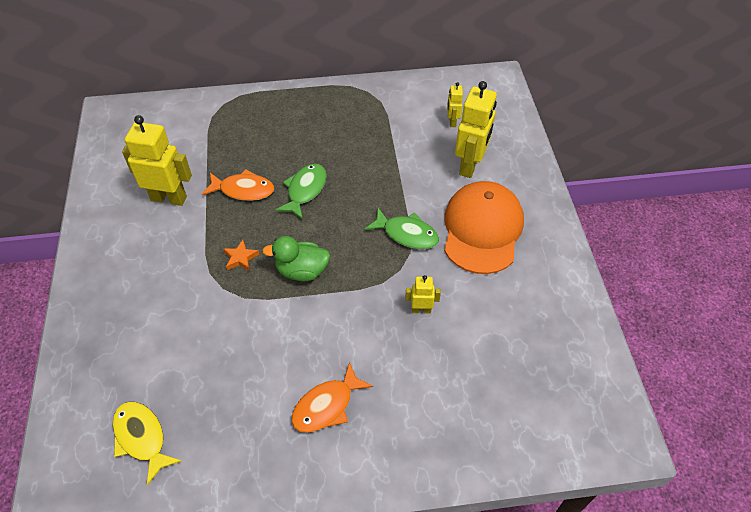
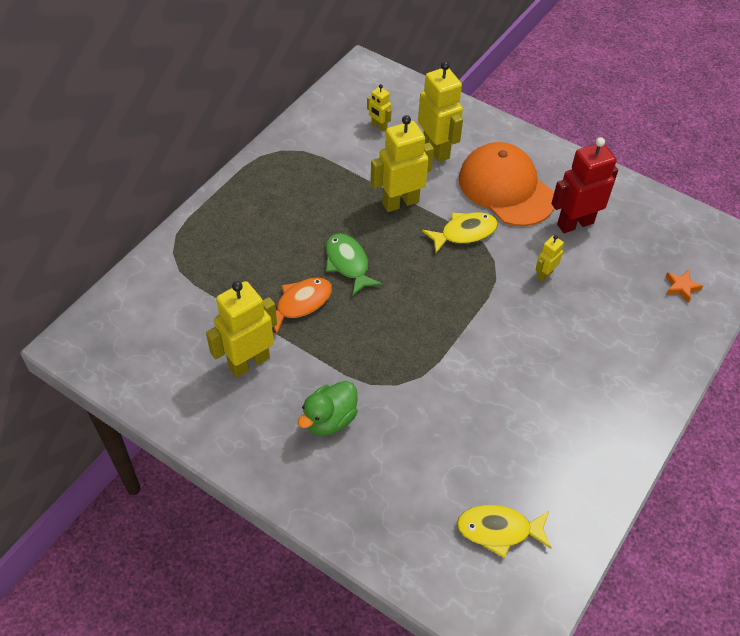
camera: 50 degrees left, 0 degrees up
(241, 258) = (377, 352): orange star -> orange star (681, 287)
(302, 271) = (433, 321): green duck -> green duck (329, 419)
(327, 405) = (577, 388): orange fish -> none
(393, 180) = (400, 202): none -> yellow robot
(406, 234) = (464, 233): green fish -> yellow fish
(498, 296) = (575, 223): none -> red robot

